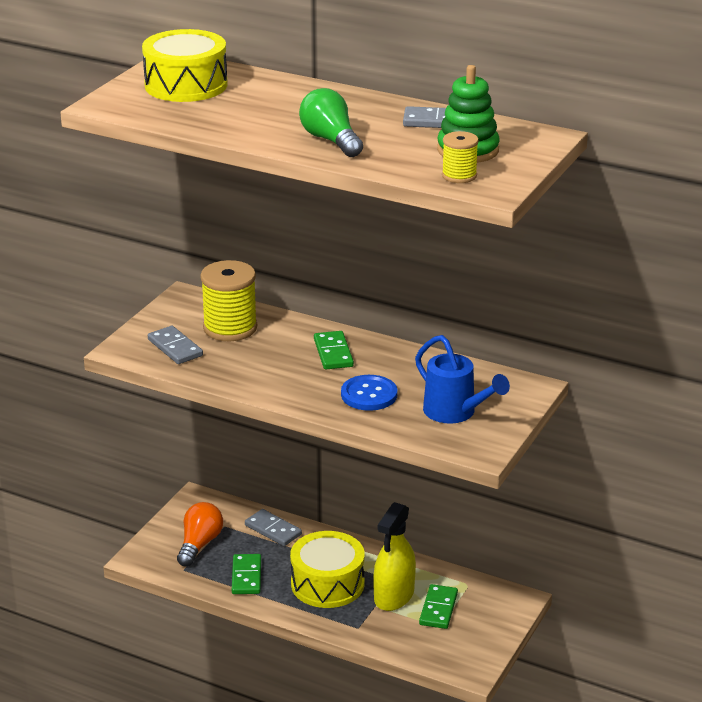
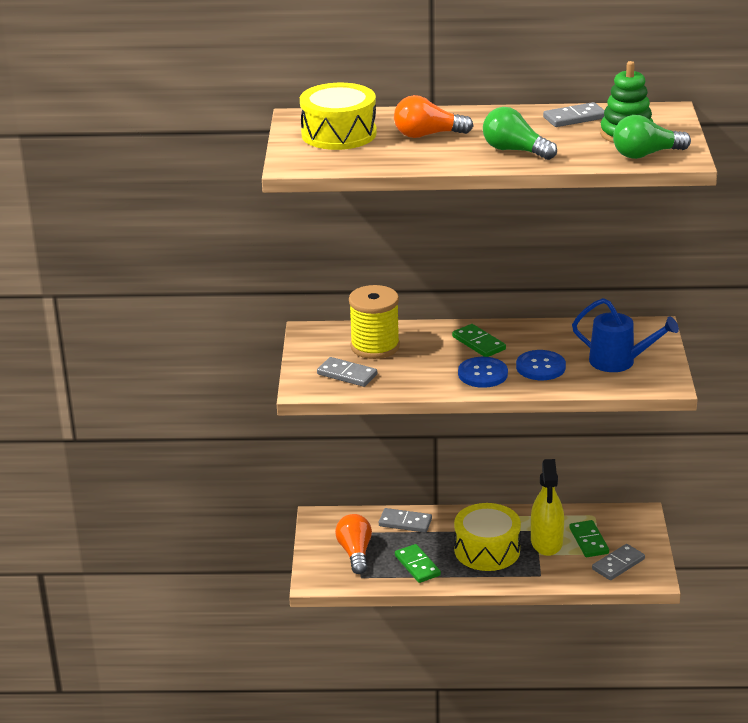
camera: 25 degrees left, 0 degrees up
(267, 105) = (427, 135): none -> orange light bulb
(304, 385) = (482, 374): none -> blue button
(447, 643) = (618, 564): none -> grey domino
(459, 176) = (646, 154): yellow spool -> green light bulb

